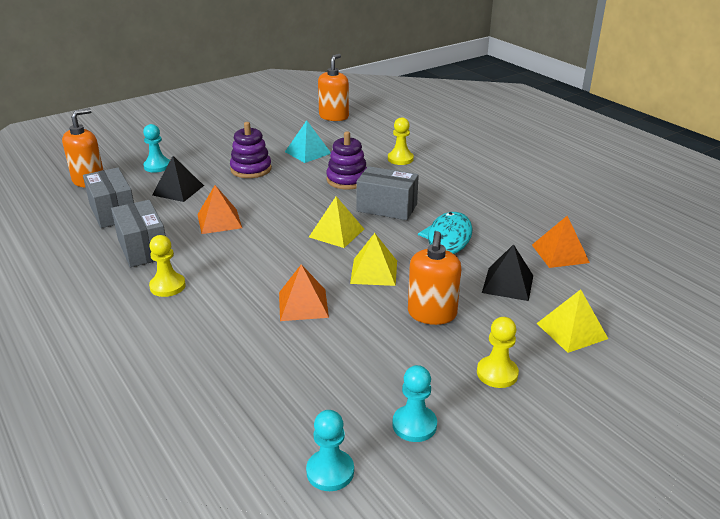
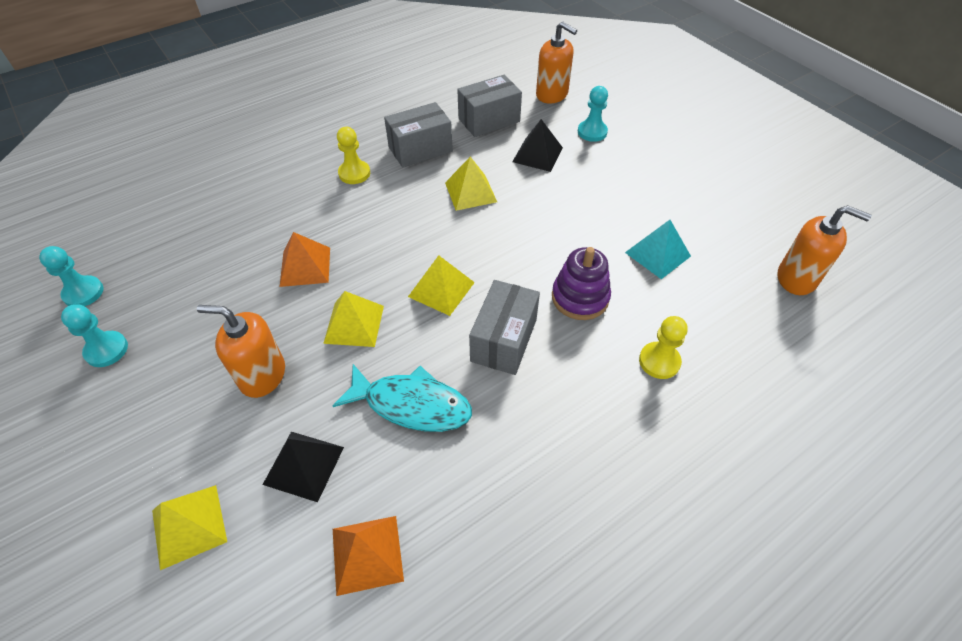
camera: 90 degrees right, 20 degrees up
(219, 221) = (470, 192): orange pyramid -> yellow pyramid
(251, 169) = (597, 204): purple stacking toy -> none
(497, 373) = (145, 427): yellow pawn -> none

